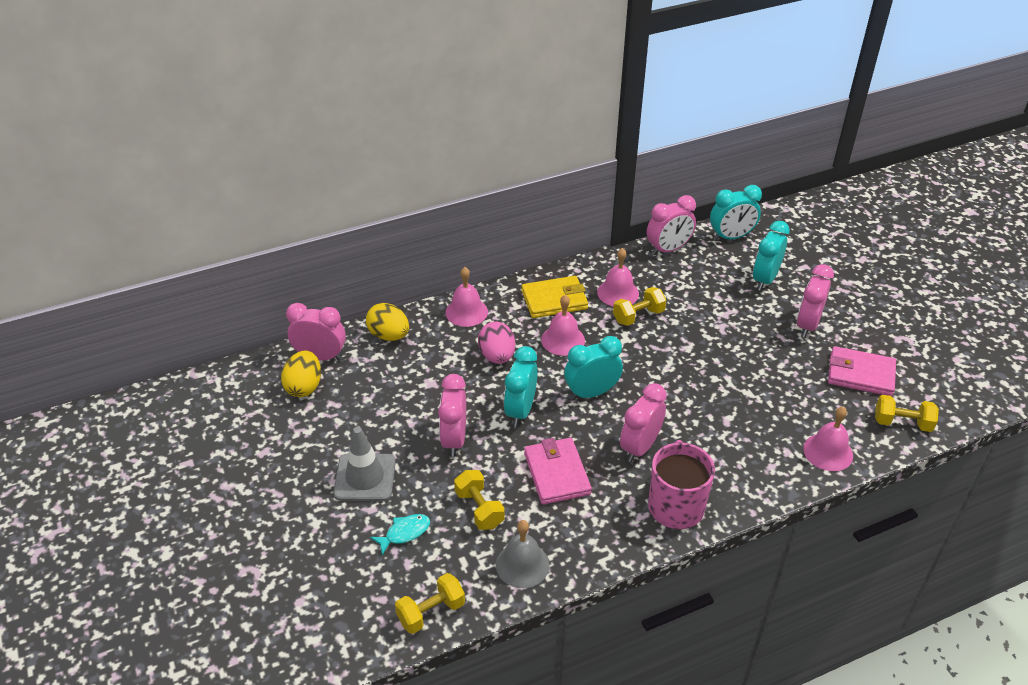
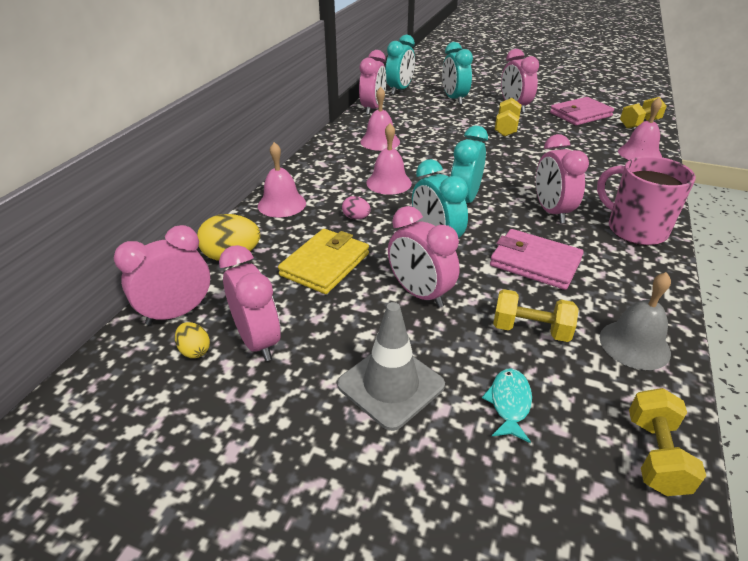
camera: 45 degrees left, 5 degrees down
(304, 387) = (195, 350): yellow egg -> yellow egg, size x0.55
(337, 403) = (258, 341): none -> pink clock
(497, 356) = (356, 218): pink egg -> pink egg, size x0.55
(554, 300) = (342, 165): yellow wallet -> yellow wallet (325, 264)
(638, 316) = (415, 146): yellow dumbbell -> yellow dumbbell (506, 128)

